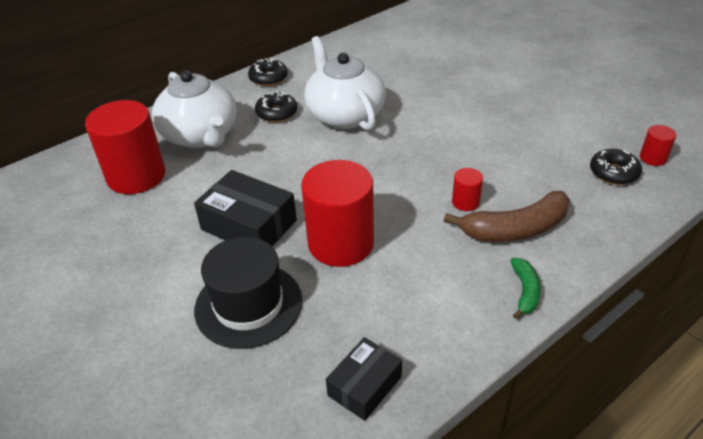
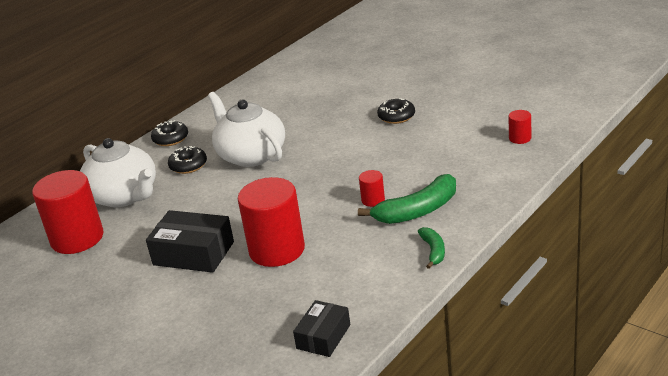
camera: 10 degrees left, 10 degrees down
(248, 305) = (213, 307): black hat -> none
(515, 229) = (417, 211): brown banana -> green banana
(613, 173) = (490, 155): black donut -> black donut (396, 116)

